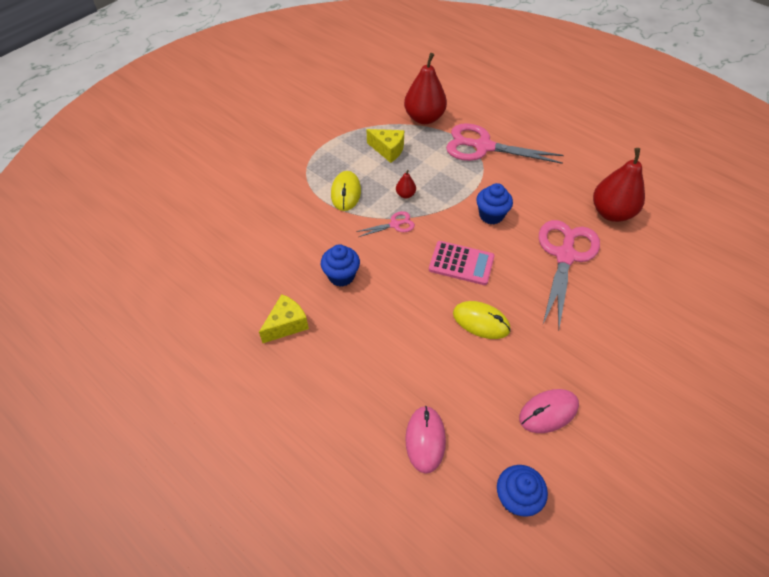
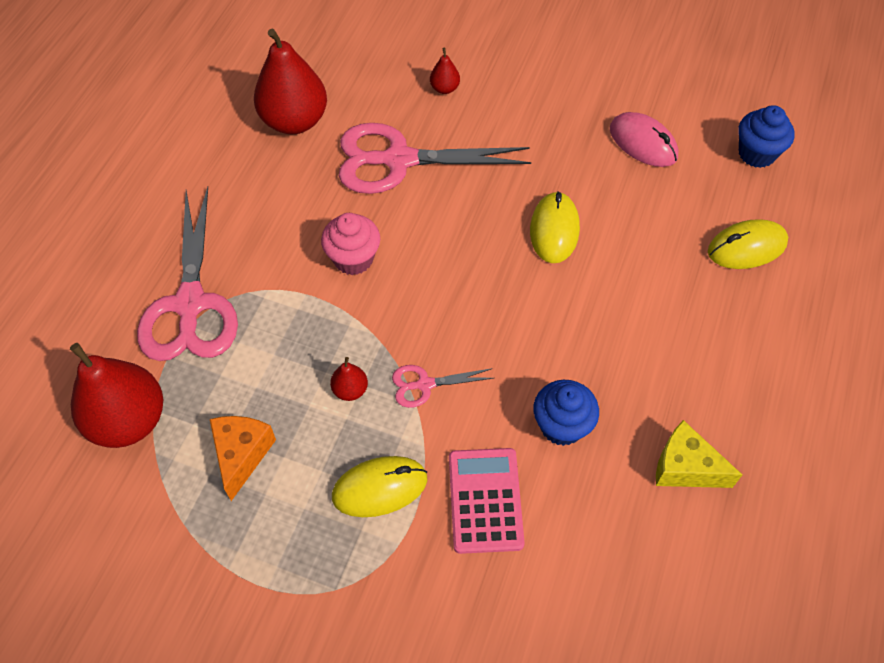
camera: 110 degrees left, 5 degrees up
(388, 150) = (242, 455): yellow cheese -> orange cheese
(395, 224) = (425, 384): pink scissors -> pink scissors turned 60 degrees counterclockwise
(425, 440) = (746, 247): pink mouse -> yellow mouse
(461, 263) = (465, 275): pink calculator -> pink calculator (485, 500)
(491, 215) = (353, 259): blue cupcake -> pink cupcake
(630, 300) = (444, 88): none -> red pear

